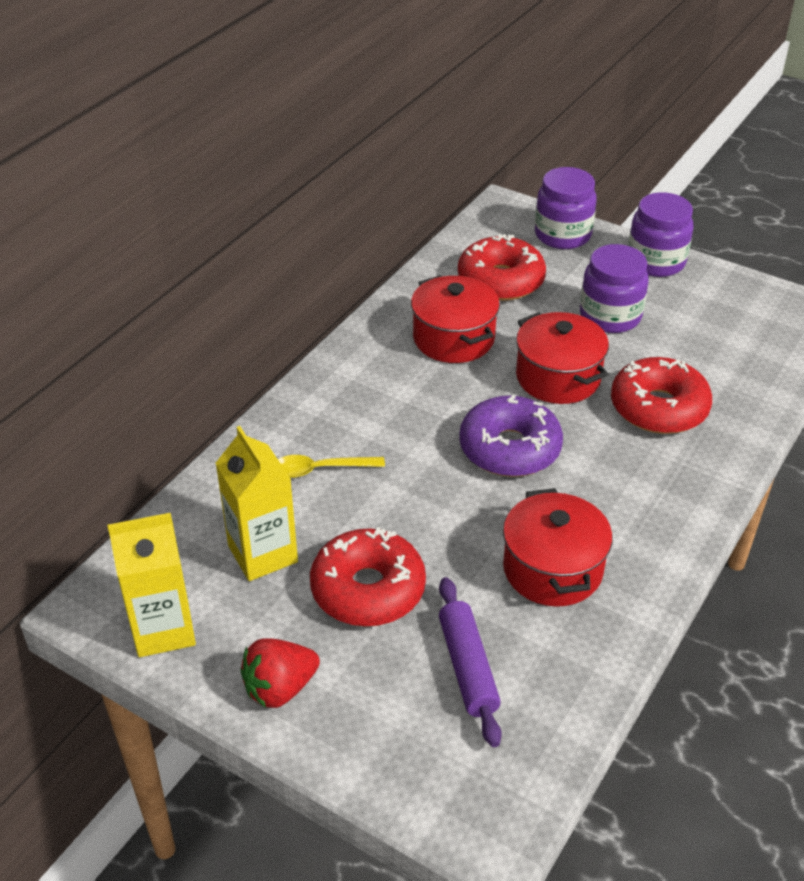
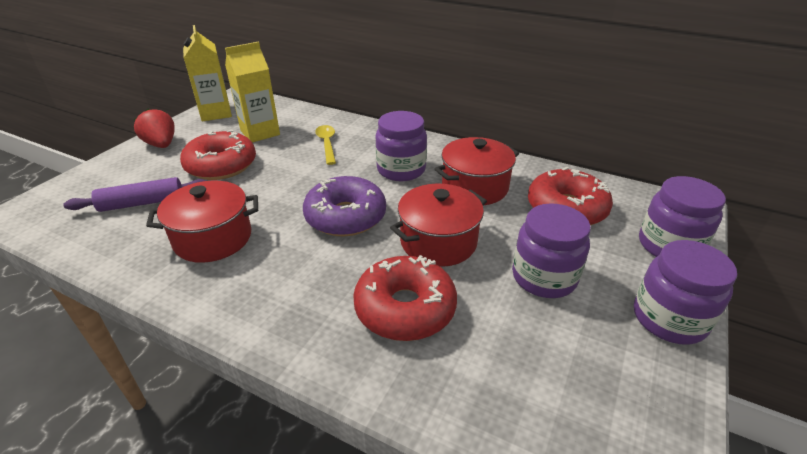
camera: 85 degrees right, 5 degrees down
(406, 396) = (401, 170): none -> purple jar

